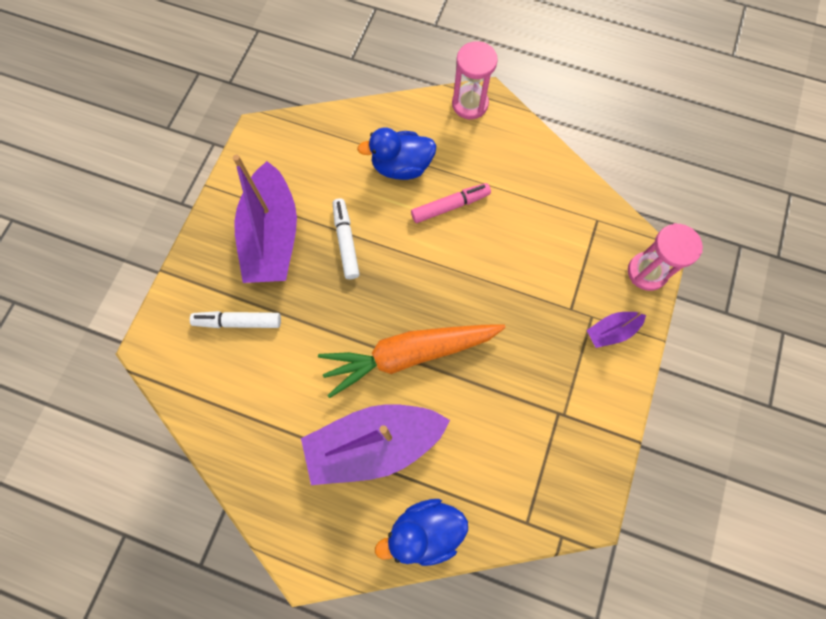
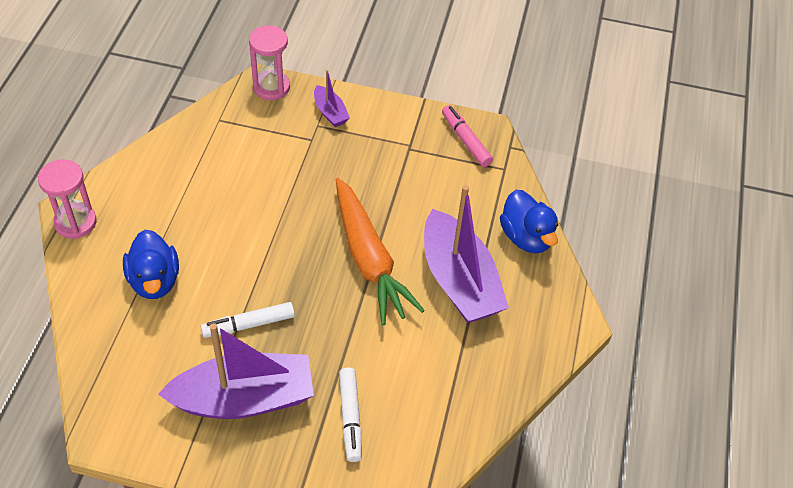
camera: 100 degrees left, 20 degrees down
(450, 206) = (204, 234): pink marker -> pink marker (466, 140)

